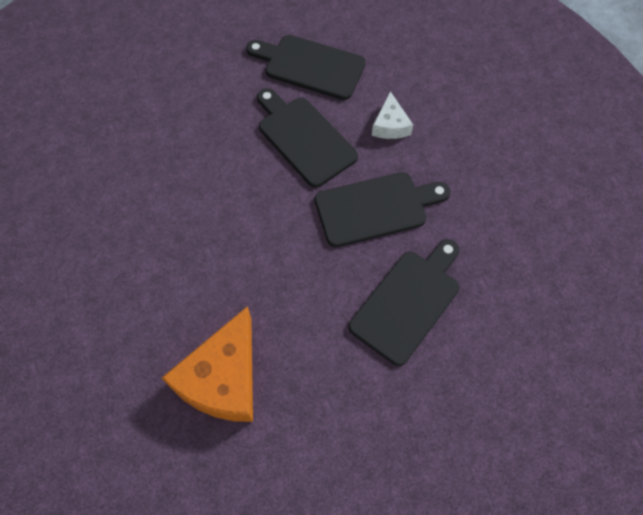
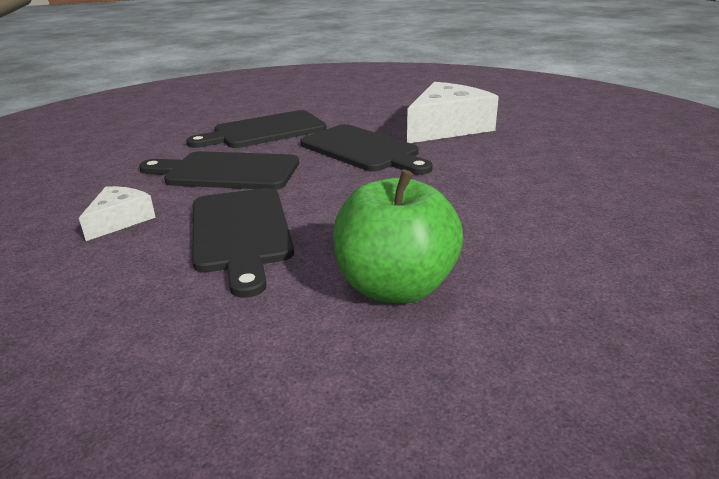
camera: 155 degrees left, 35 degrees down
(192, 122) = (395, 287): none -> green apple
(223, 378) = (447, 127): orange cheese -> white cheese
(310, 66) = (128, 312): black cutting board -> black cutting board (362, 150)

